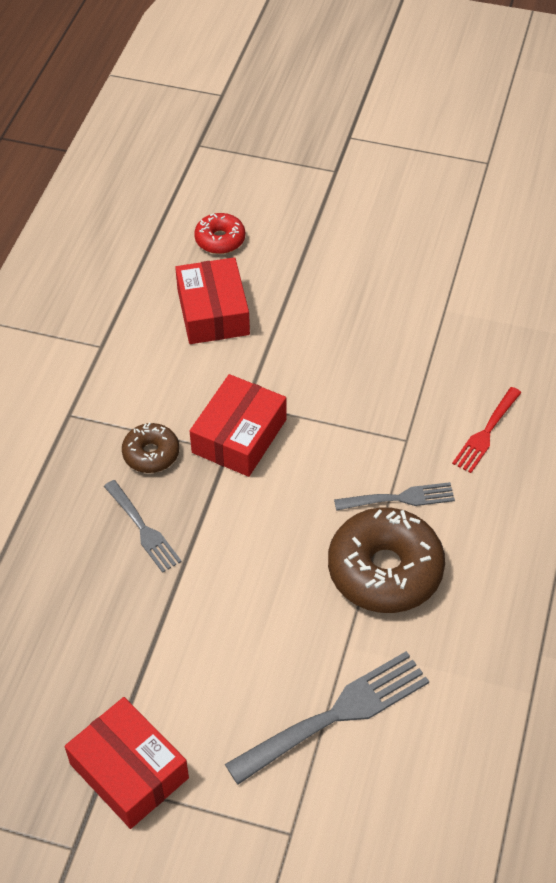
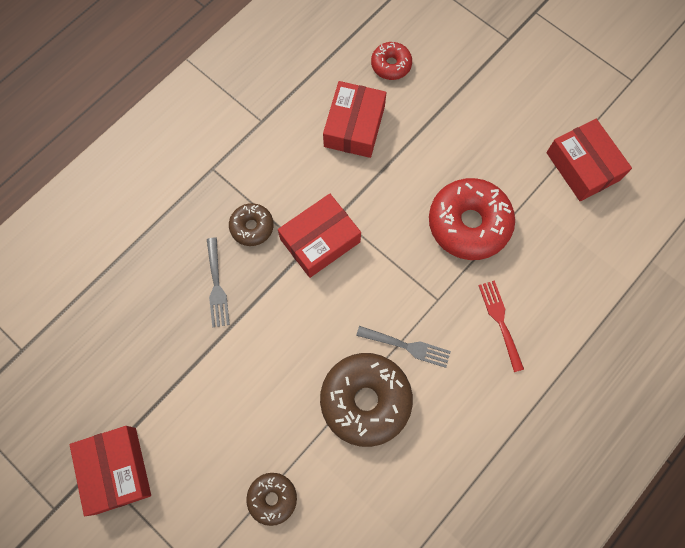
camera: 25 degrees right, 20 degrees up
(336, 714) = (272, 498): grey fork -> brown donut
(396, 355) = (469, 224): none -> red donut
(485, 257) = (583, 166): none -> red box
(486, 433) = (500, 321): red fork -> red fork turned 105 degrees clockwise

